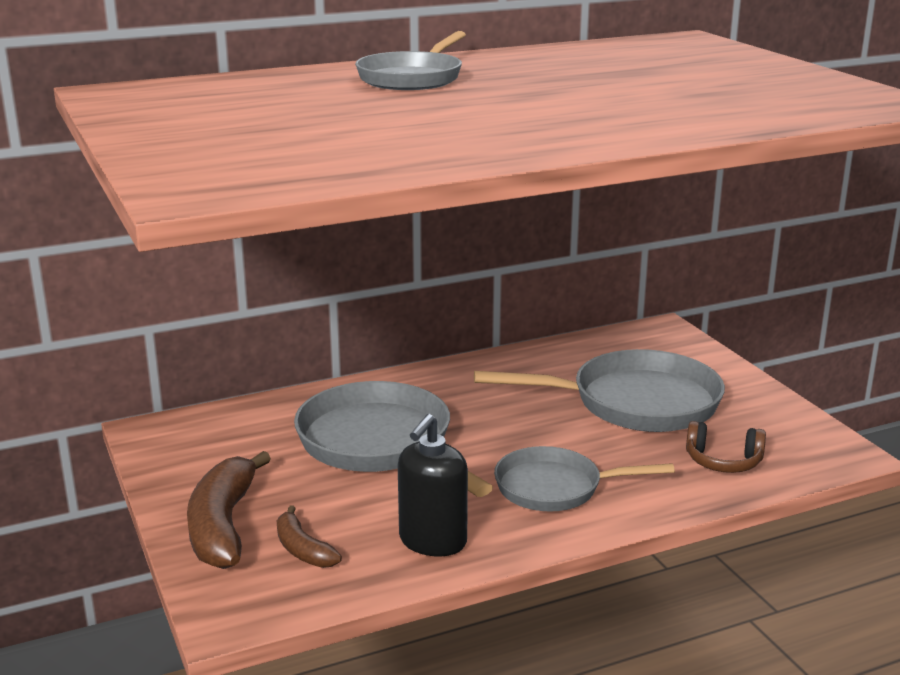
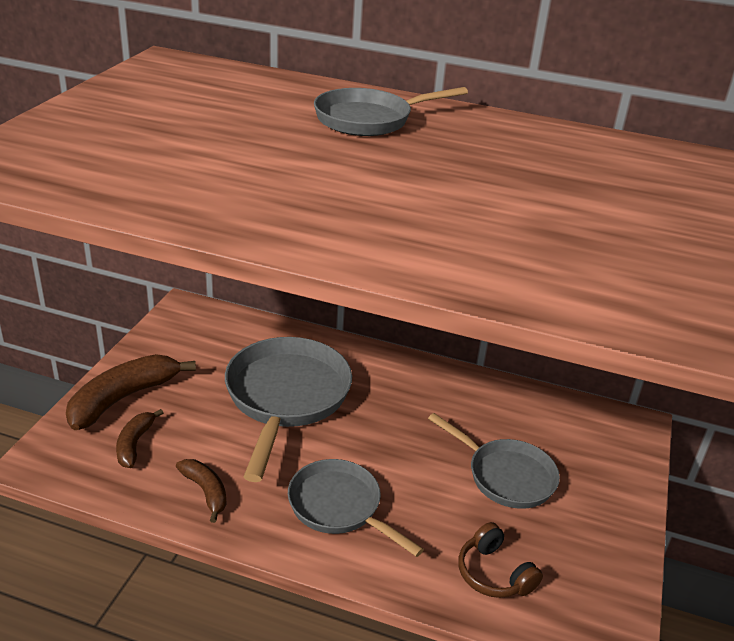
camera: 40 degrees right, 10 degrees up
(432, 541) = (206, 491): black soap dispenser -> brown banana
(634, 403) = (505, 476): grey pan -> grey pan, size x0.63

